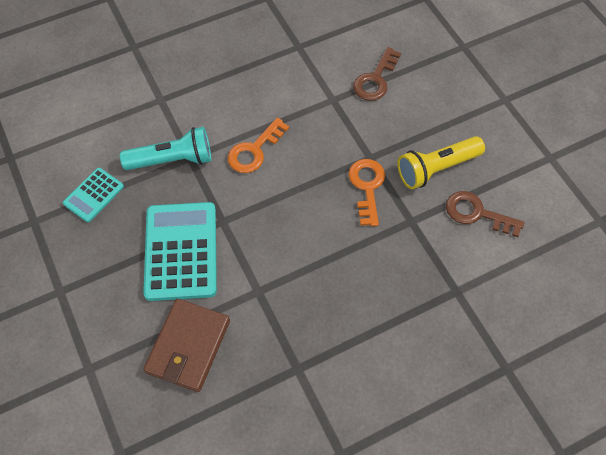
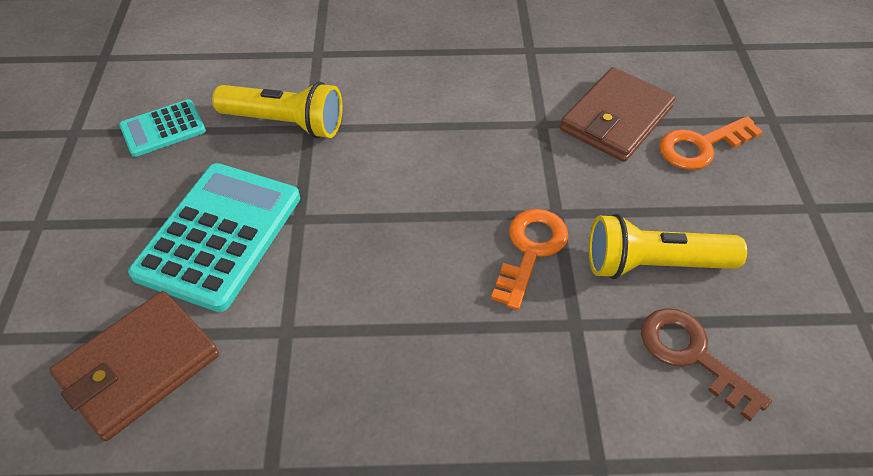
camera: 25 degrees right, 10 degrees down
(173, 160) = (285, 123): turquoise flashlight -> yellow flashlight
(254, 151) = (397, 148): orange key -> orange key (700, 146)
(375, 80) = (616, 119): brown key -> brown wallet

